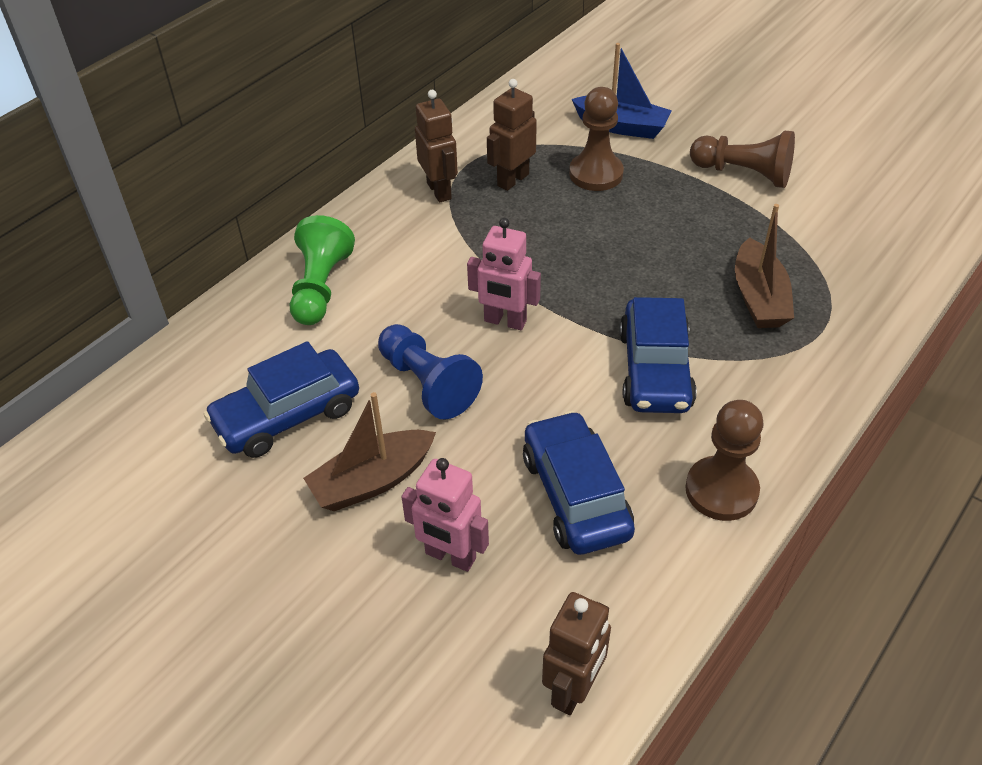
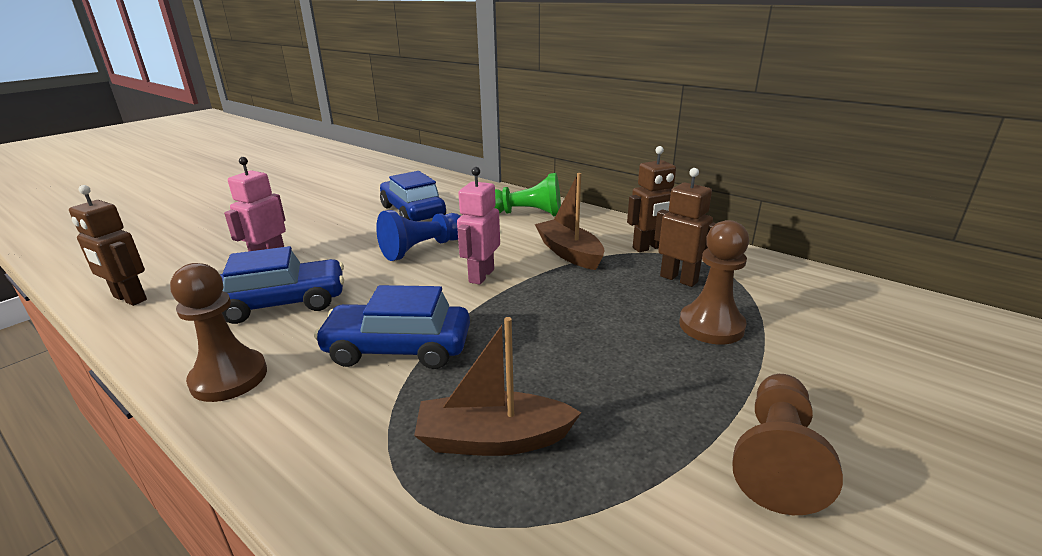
camera: 90 degrees right, 20 degrees down
(372, 481) = (346, 235): brown boat -> brown boat (569, 253)
(621, 126) = (823, 348): blue boat -> none

